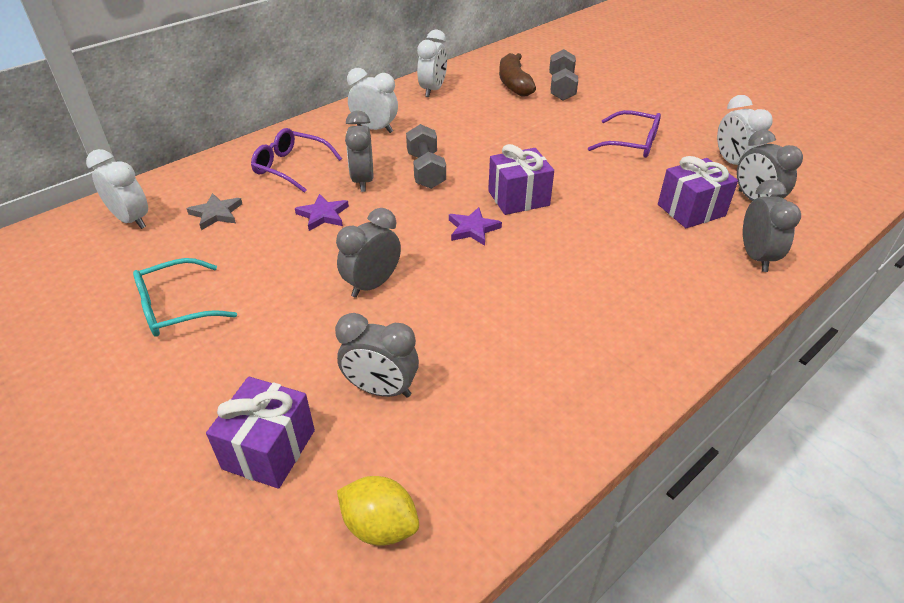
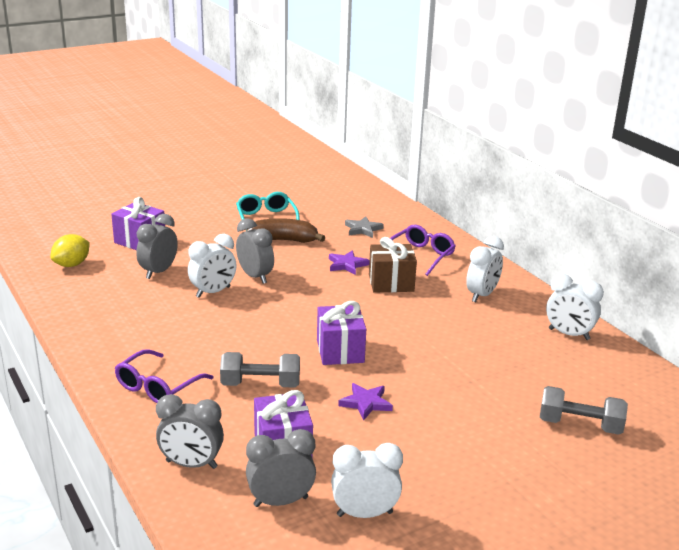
camera: 100 degrees right, 15 degrees down
(131, 220) = (365, 205): white clock -> white clock (213, 292)
(363, 181) = (391, 283): grey clock -> brown gift
(426, 170) = (400, 312): grey dumbbell -> grey dumbbell (260, 384)
(472, 229) = (303, 322): purple star -> purple star (366, 403)
(514, 84) = (589, 391): brown banana -> brown banana (283, 240)
(631, 143) = (427, 445): purple glasses -> purple glasses (158, 387)

